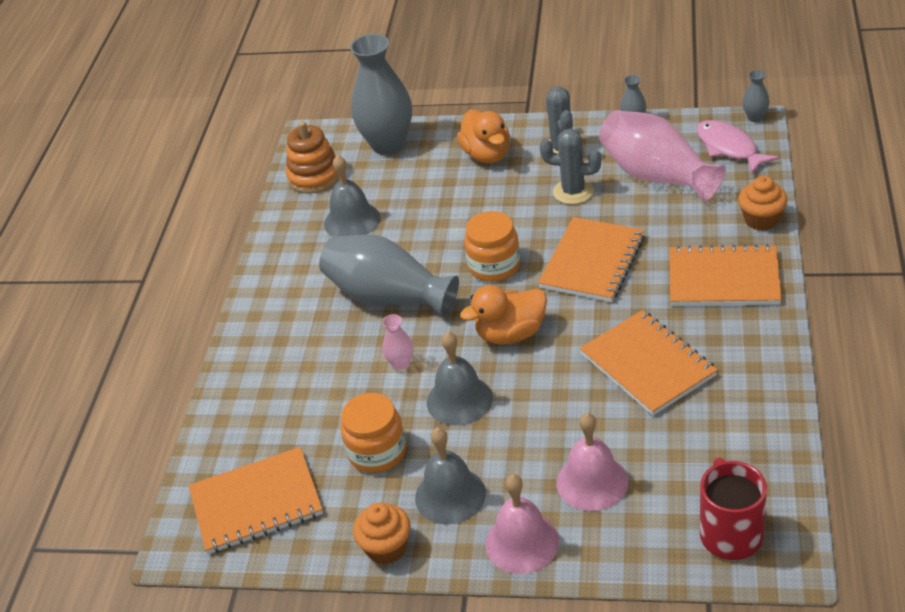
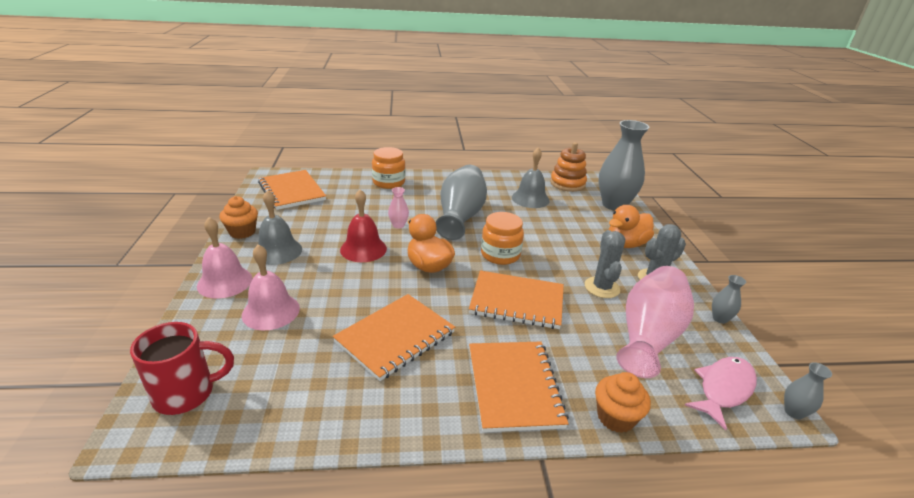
camera: 70 degrees right, 10 degrees down
(377, 452) = (322, 223): orange jar -> orange jar (389, 182)
(459, 400) = (363, 249): grey bell -> red bell

